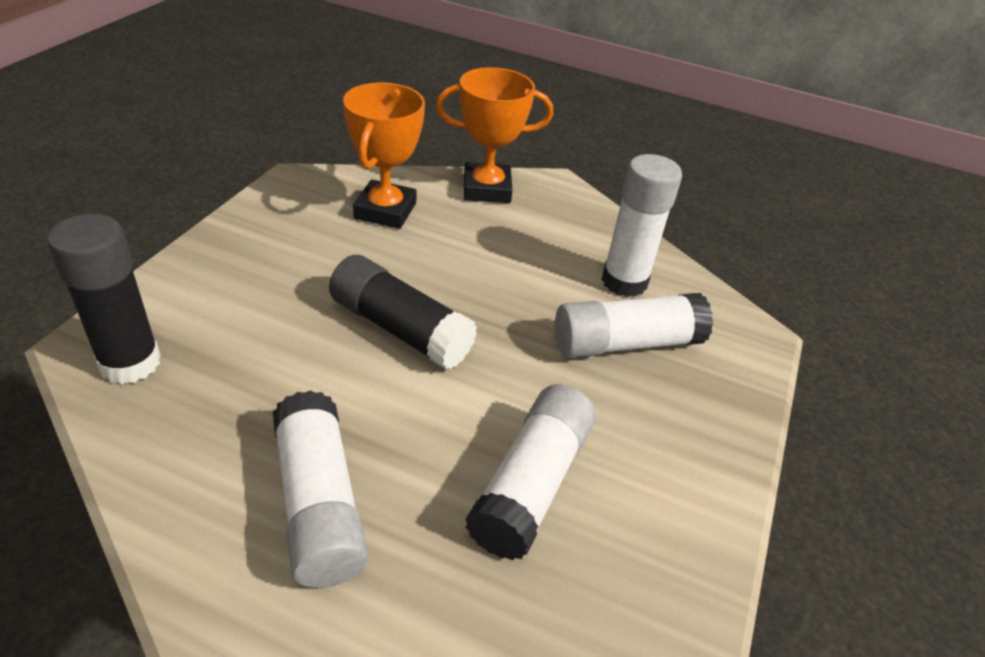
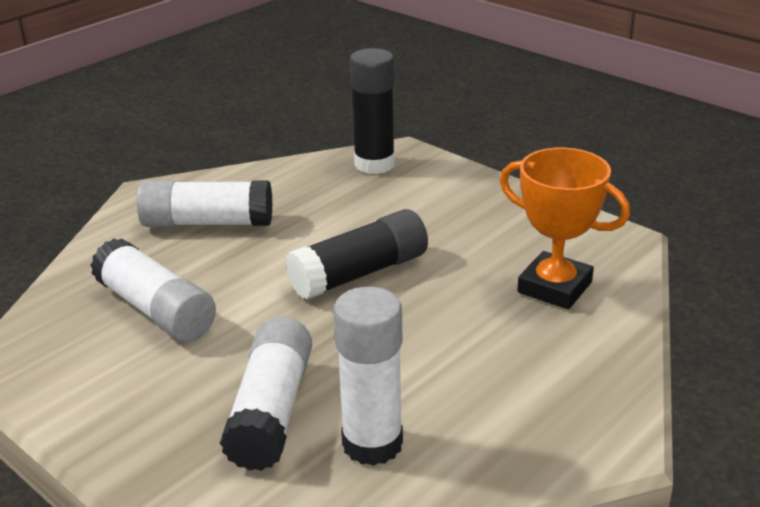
camera: 115 degrees right, 10 degrees down
(487, 189) = (598, 371): orange trophy -> none

